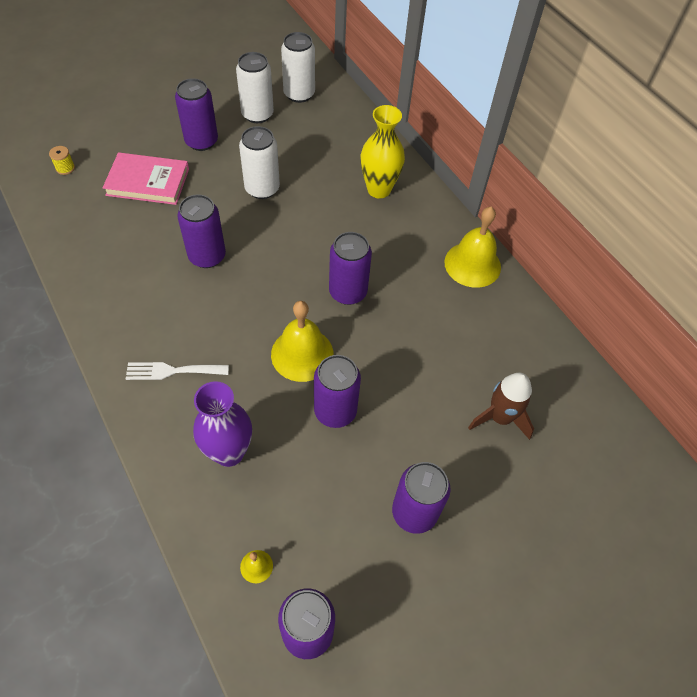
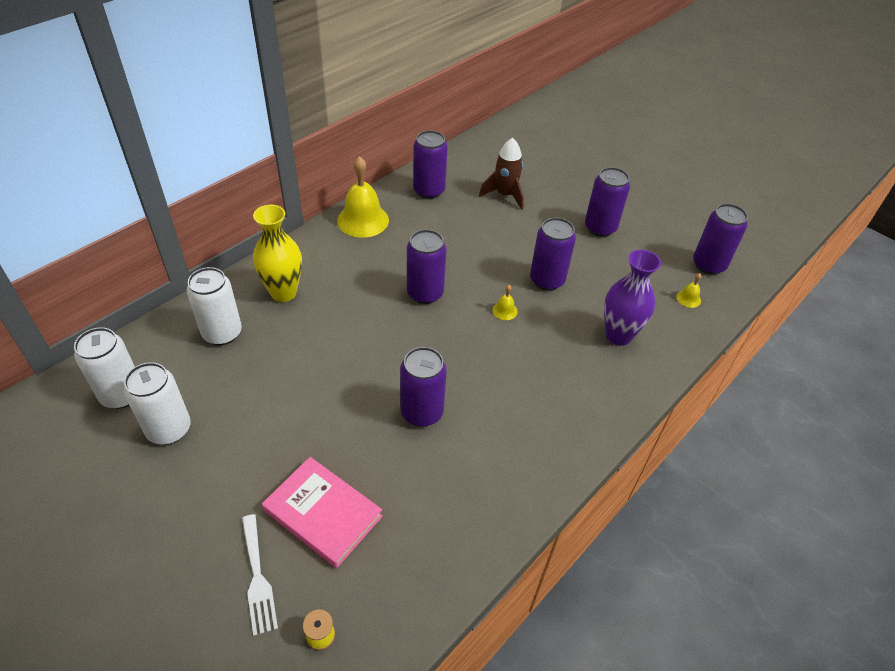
camera: 105 degrees left, 10 degrees down
(148, 182) = (323, 513): pink book -> pink book turned 45 degrees counterclockwise
(172, 371) = (568, 398): white fork -> white fork (257, 578)
(201, 141) = (233, 477): purple can -> purple can (429, 190)
(262, 189) = (306, 390): white can -> white can (222, 333)
(302, 354) = (505, 310): yellow bell -> yellow bell, size x0.44

